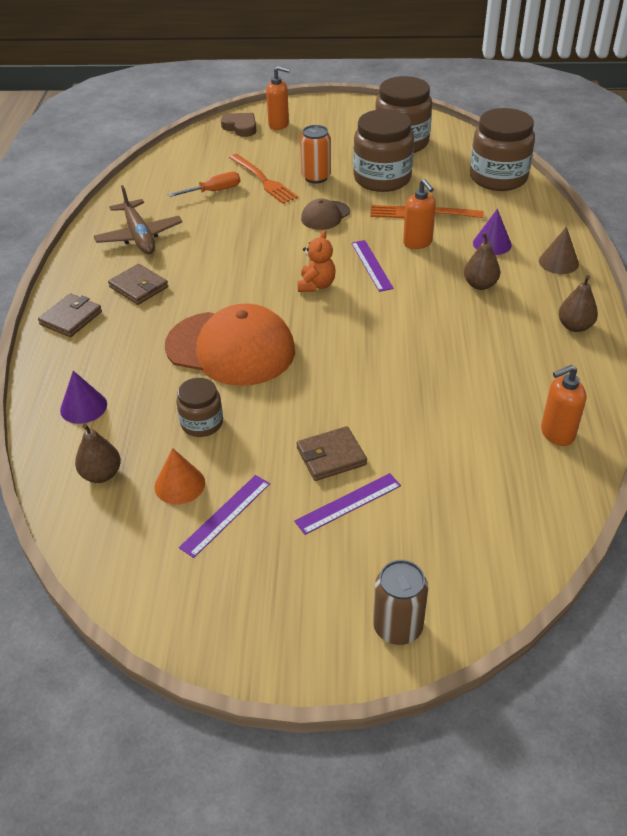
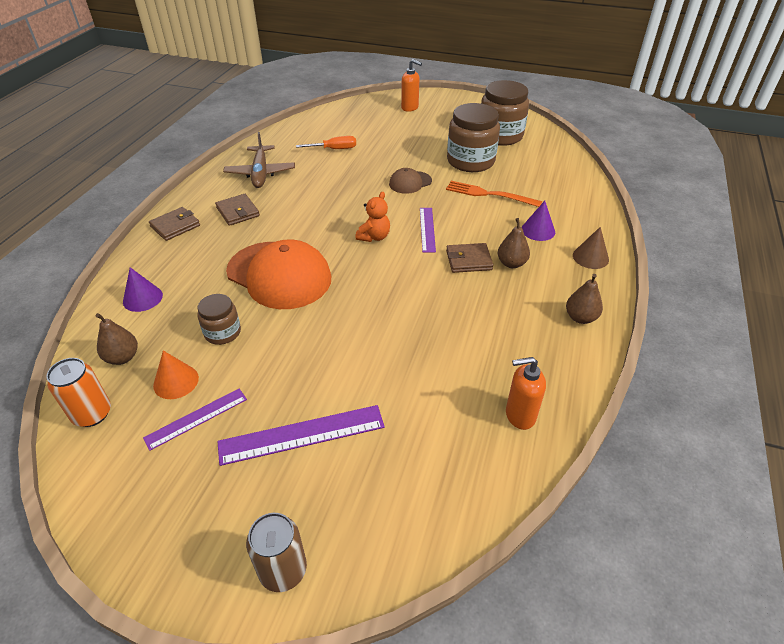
camera: 15 degrees right, 0 degrees up
(240, 127) = (380, 105): brown heart -> none
(263, 180) = (376, 147): orange fork -> none
(316, 177) = (418, 151): orange can -> orange can (92, 414)
(331, 456) = (310, 387): brown wallet -> brown wallet (468, 260)
(348, 503) = (302, 435): purple ruler -> purple ruler, size x1.56
(417, 243) = (474, 218): orange soap dispenser -> none
(498, 178) = (568, 176): brown jar -> none

